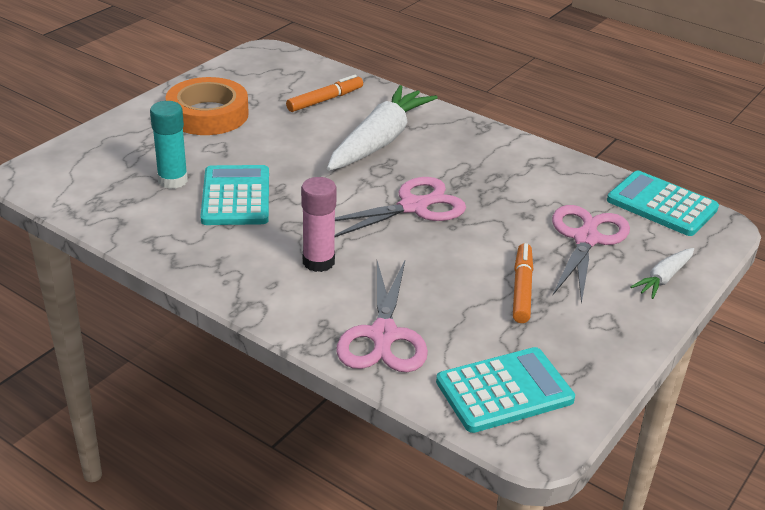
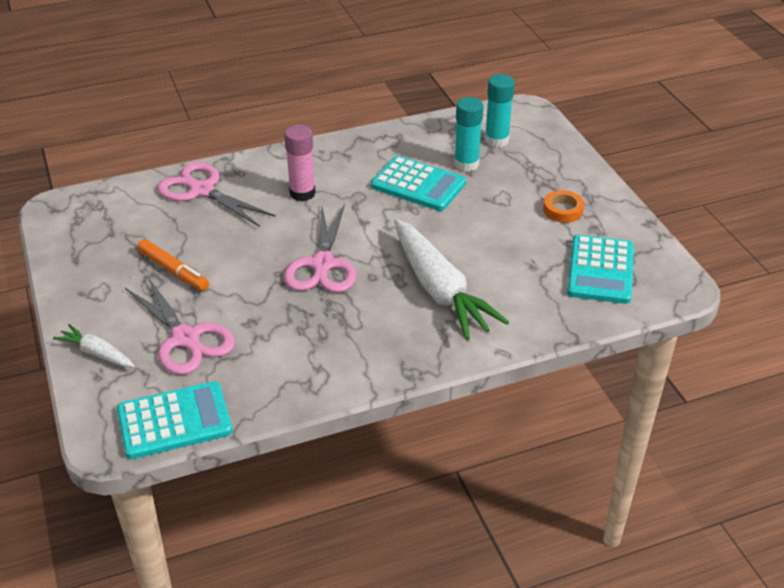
camera: 125 degrees right, 5 degrees up
(110, 176) = (496, 140): none -> turquoise glue stick
(208, 114) = (563, 210): orange tape -> orange tape, size x0.50
(325, 100) = (543, 287): orange marker -> none
(504, 391) = (102, 215): turquoise calculator -> turquoise calculator (600, 270)
(663, 278) = (97, 353): white carrot -> white carrot turned 45 degrees counterclockwise

